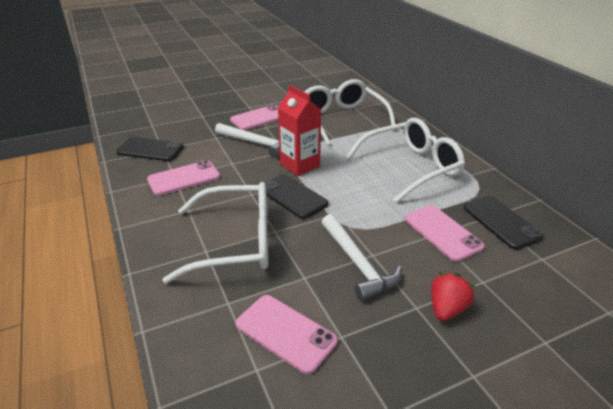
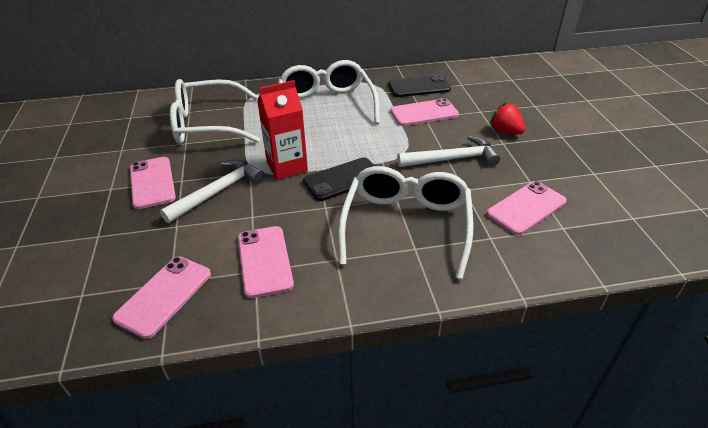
camera: 75 degrees left, 5 degrees up
(150, 150) = (164, 296): black phone -> pink phone

